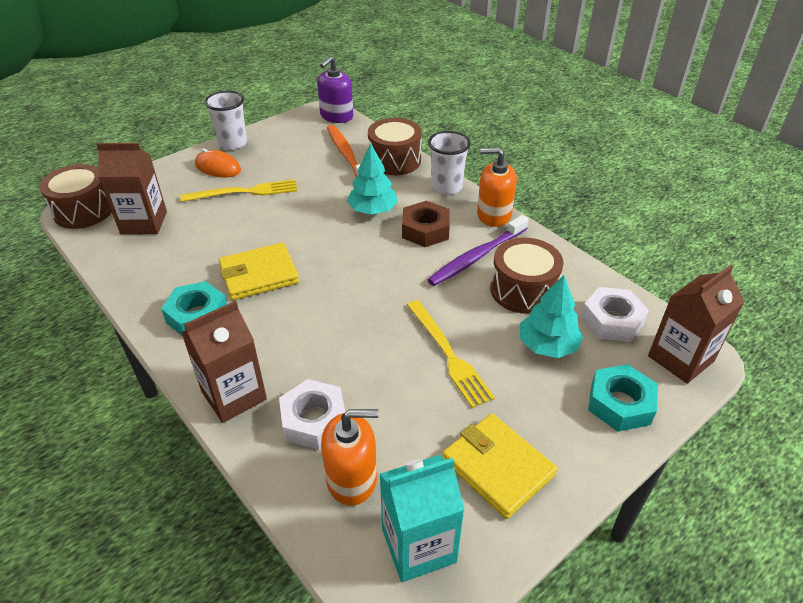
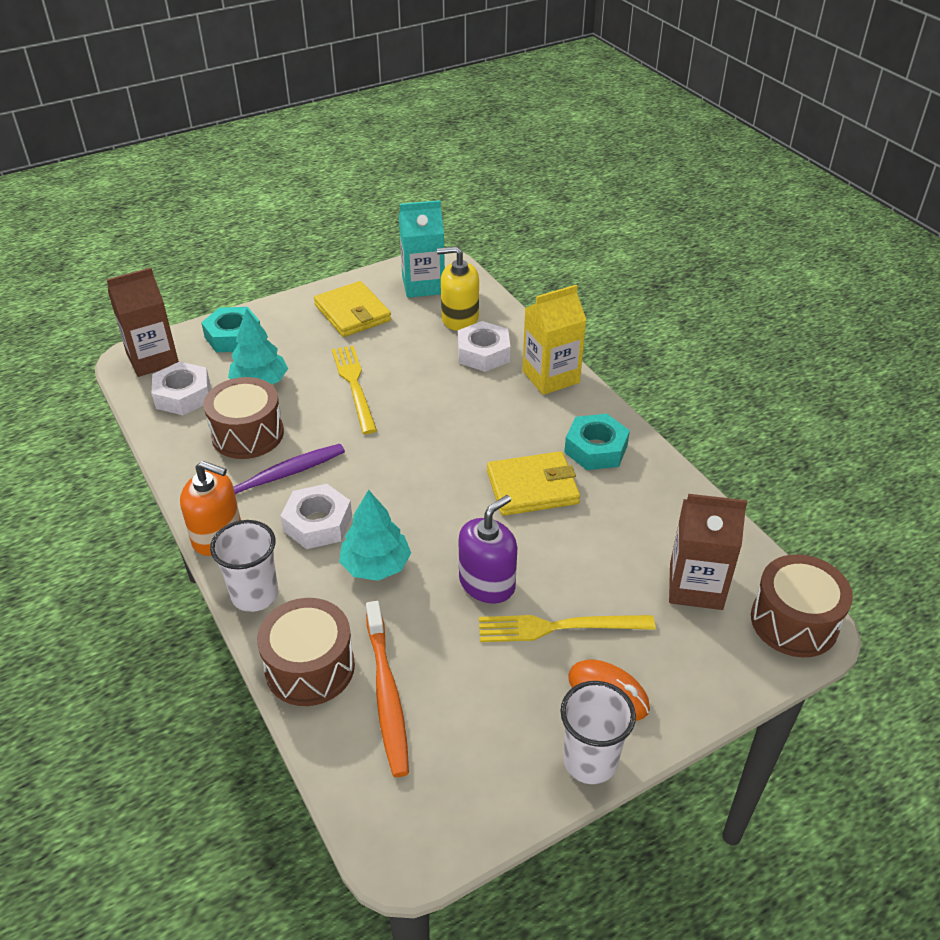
camera: 170 degrees left, 0 degrees up
(234, 395) = (550, 377): brown carton -> yellow carton
(336, 116) = (380, 827): purple soap dispenser -> purple soap dispenser (487, 583)
(352, 478) = (459, 318): orange soap dispenser -> yellow soap dispenser
(425, 230) = (318, 523): brown nut -> white nut

